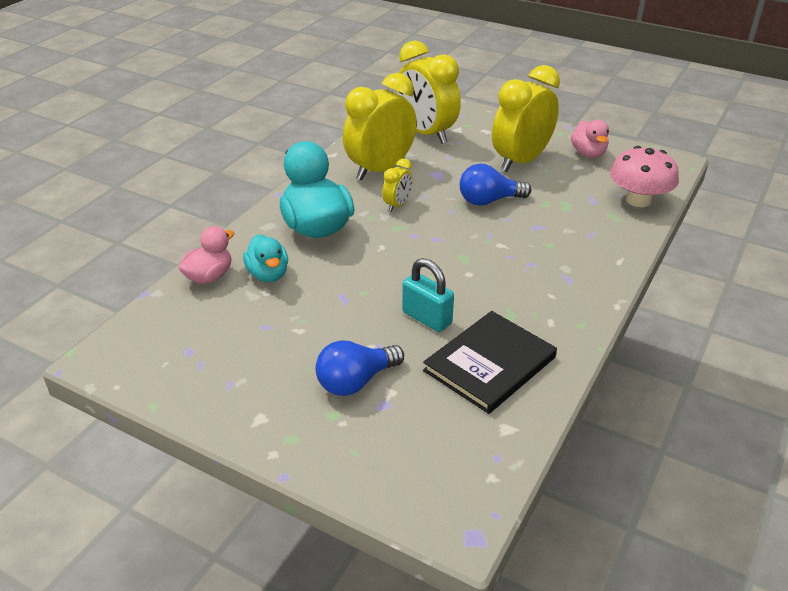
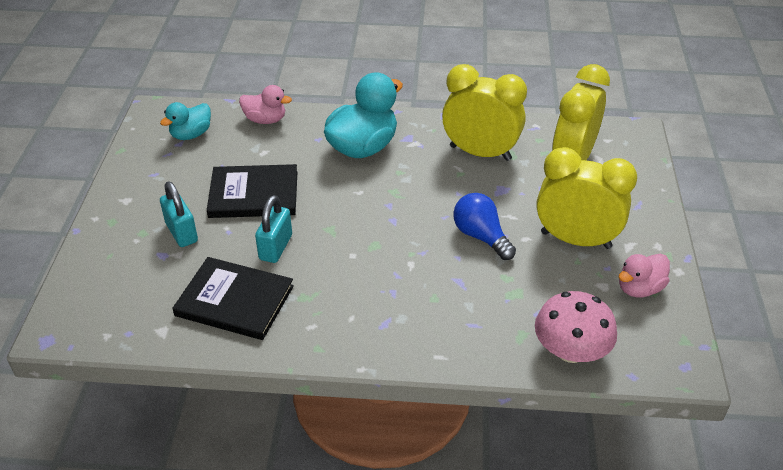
camera: 65 degrees right, 5 degrees up
(268, 274) = (284, 146): turquoise duck -> turquoise duck (191, 134)
(332, 314) = (254, 194): none -> black book
(356, 381) = (181, 232): blue light bulb -> turquoise padlock
(397, 205) = (429, 181): yellow clock -> none

